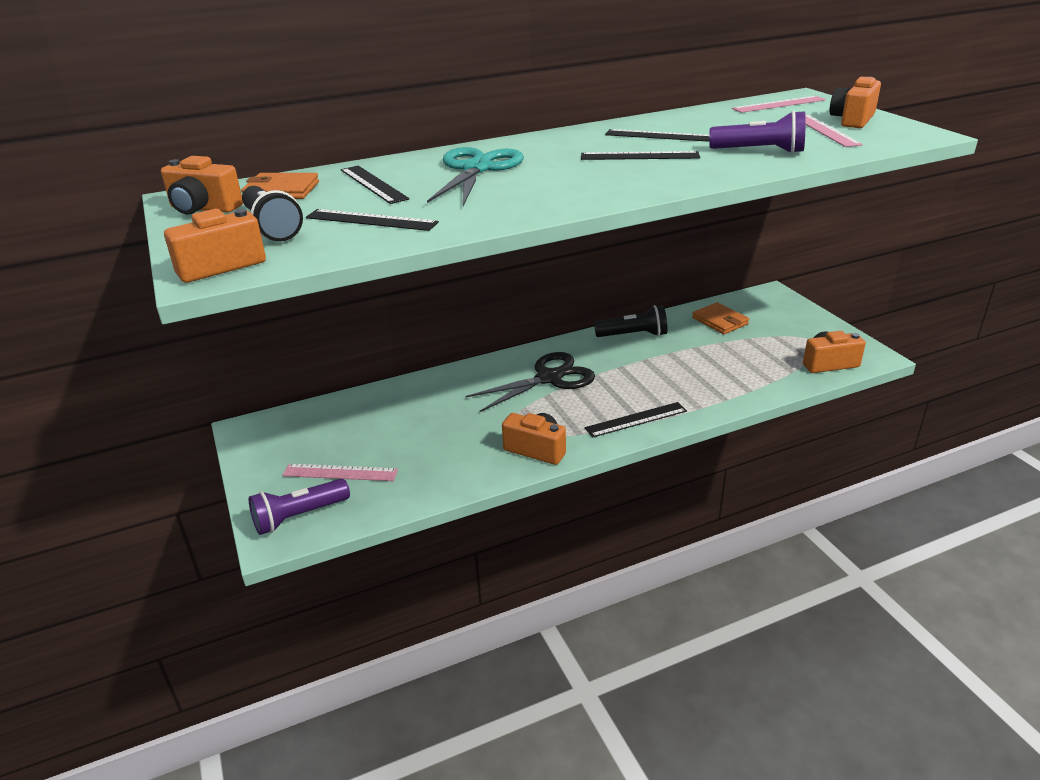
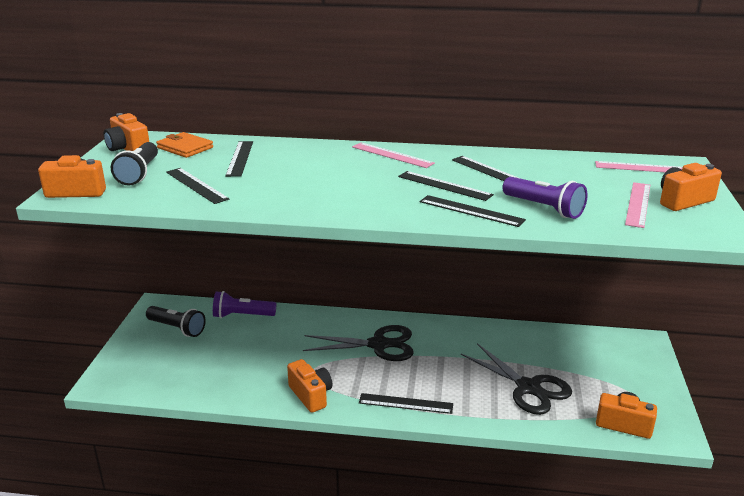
camera: 30 degrees right, 5 degrees down
(299, 516) = (126, 376): purple flashlight -> purple flashlight (242, 315)
(340, 472) = (177, 357): pink ruler -> pink ruler (392, 155)
(477, 169) = (318, 164): turquoise scissors -> none
(633, 335) = (481, 334): black flashlight -> black flashlight (177, 328)
(703, 169) = (471, 211): none -> black ruler
(720, 321) = (568, 349): orange wallet -> none
(724, 364) = (528, 388): none -> black scissors

